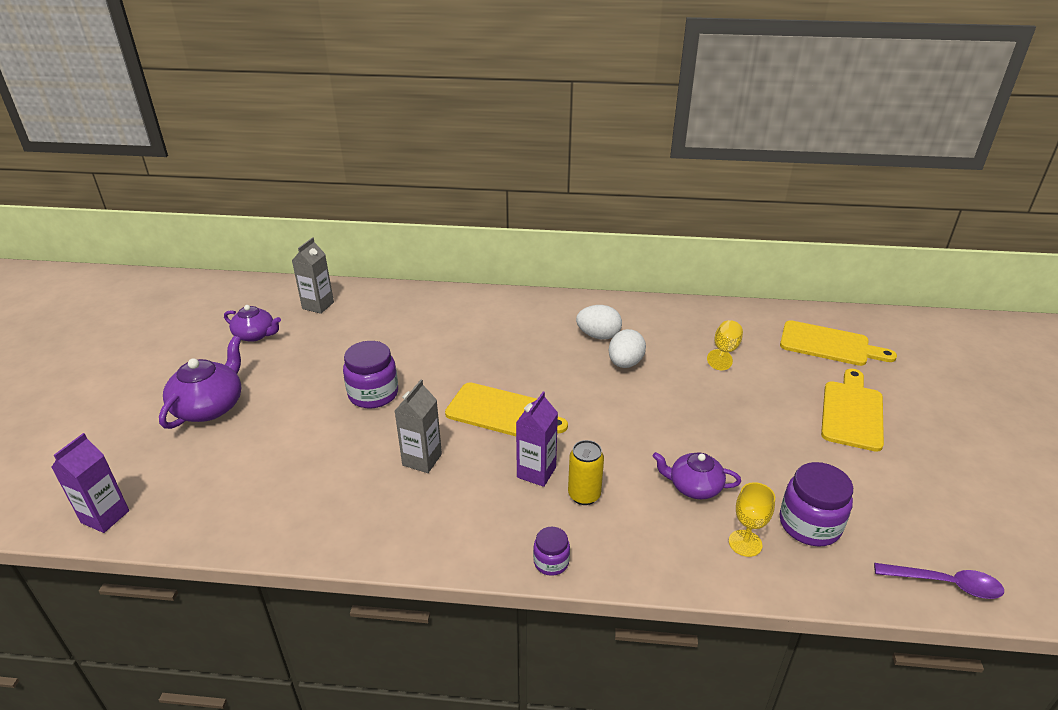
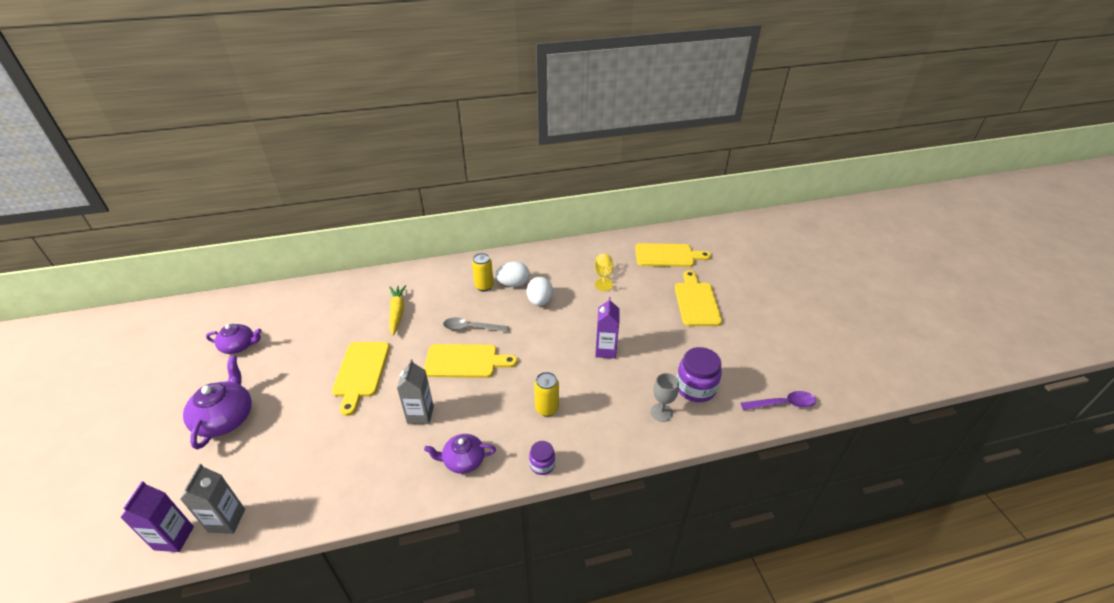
camera: 20 degrees left, 5 degrees up
(318, 305) = (283, 308): grey carton -> grey carton (227, 520)
(373, 394) = (361, 372): purple jar -> yellow cutting board
(442, 338) = (397, 312): none -> yellow carrot
(524, 375) = (471, 328): none -> grey spoon
(536, 472) = (507, 401): purple carton -> purple carton (605, 350)
(560, 331) = (484, 286): none -> yellow can
(694, 487) = (616, 381): purple teapot -> purple teapot (463, 460)
(745, 543) = (661, 412): yellow goblet -> grey goblet

